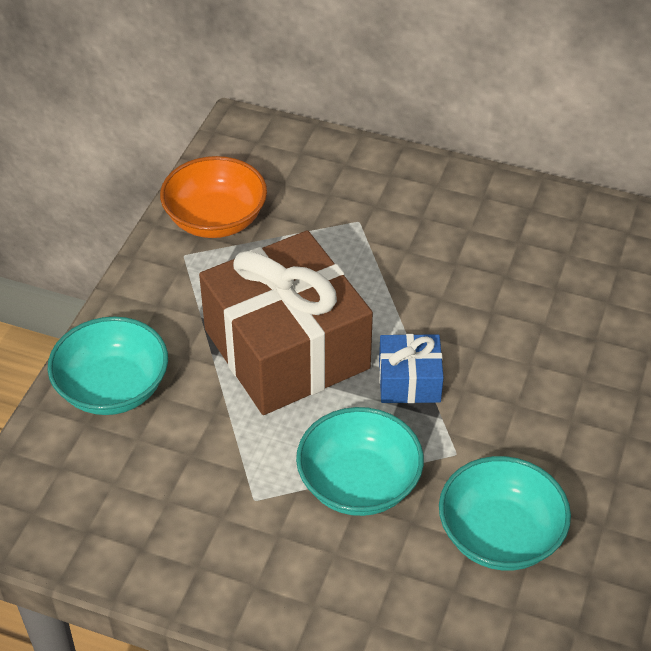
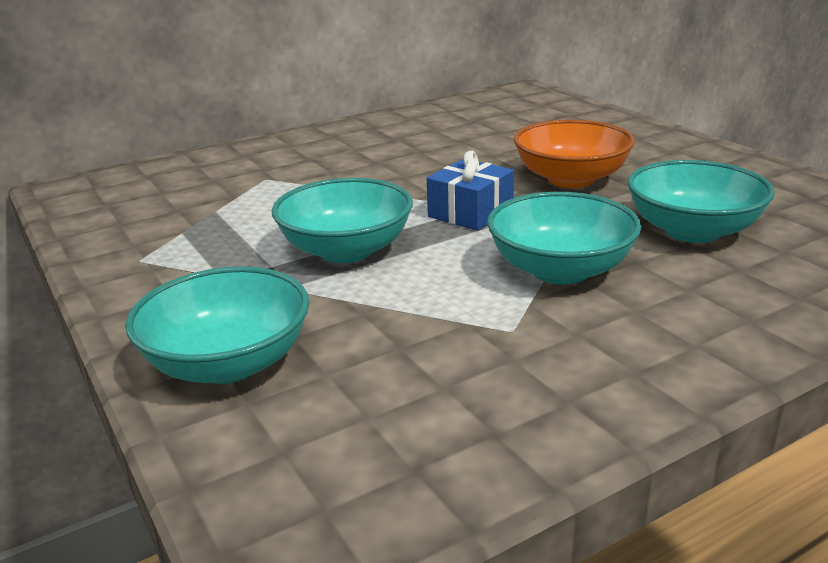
camera: 50 degrees left, 20 degrees down
(215, 220) = (133, 231): orange bowl -> orange bowl (571, 179)
(286, 349) = (346, 250): brown gift -> turquoise bowl

